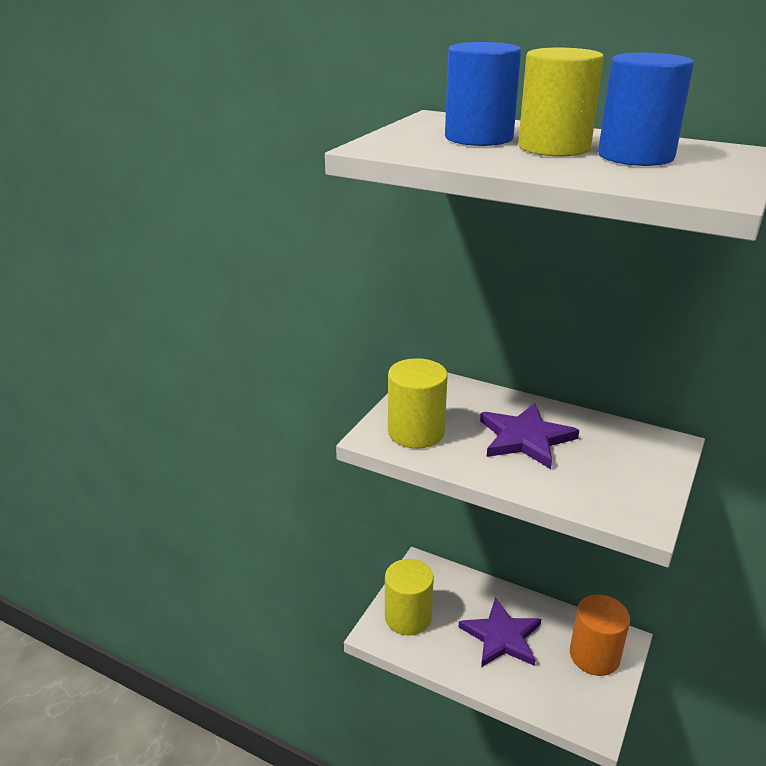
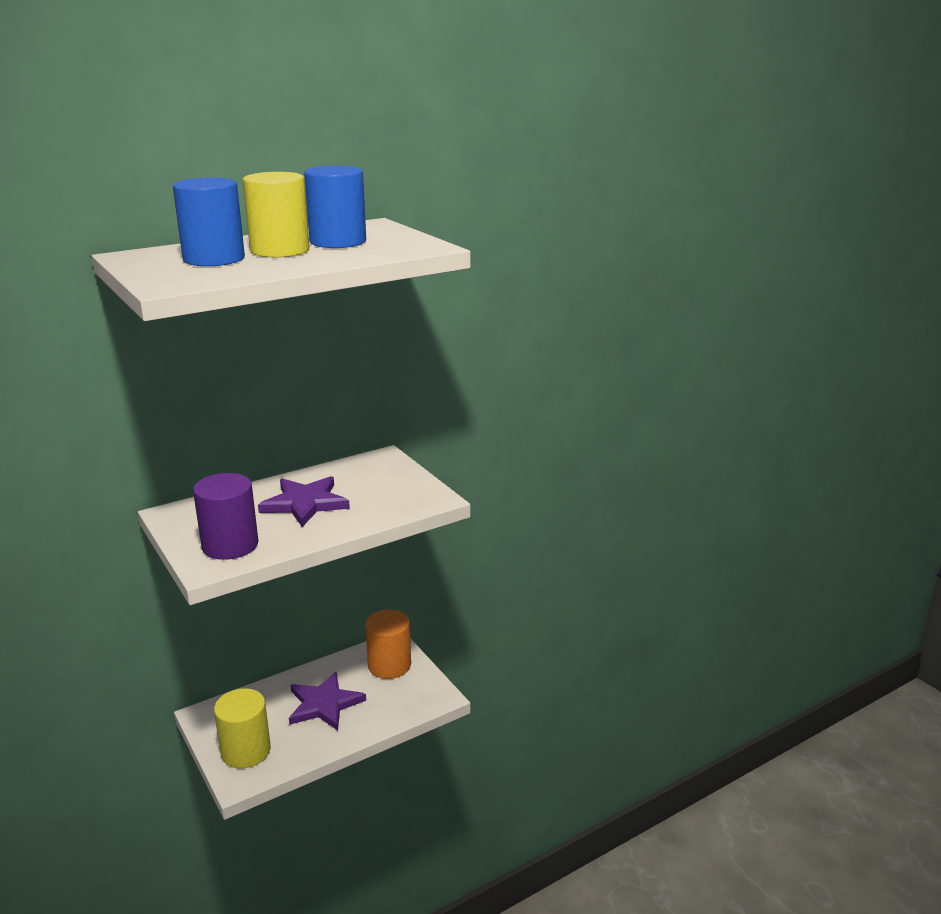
camera: 60 degrees left, 5 degrees down
(416, 432) = (230, 545): yellow cylinder -> purple cylinder

